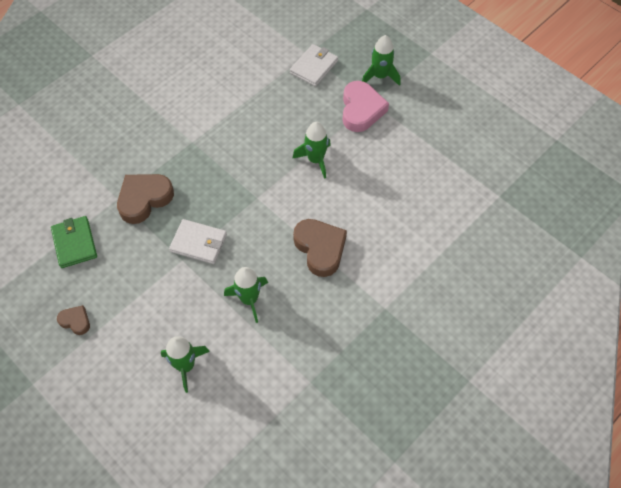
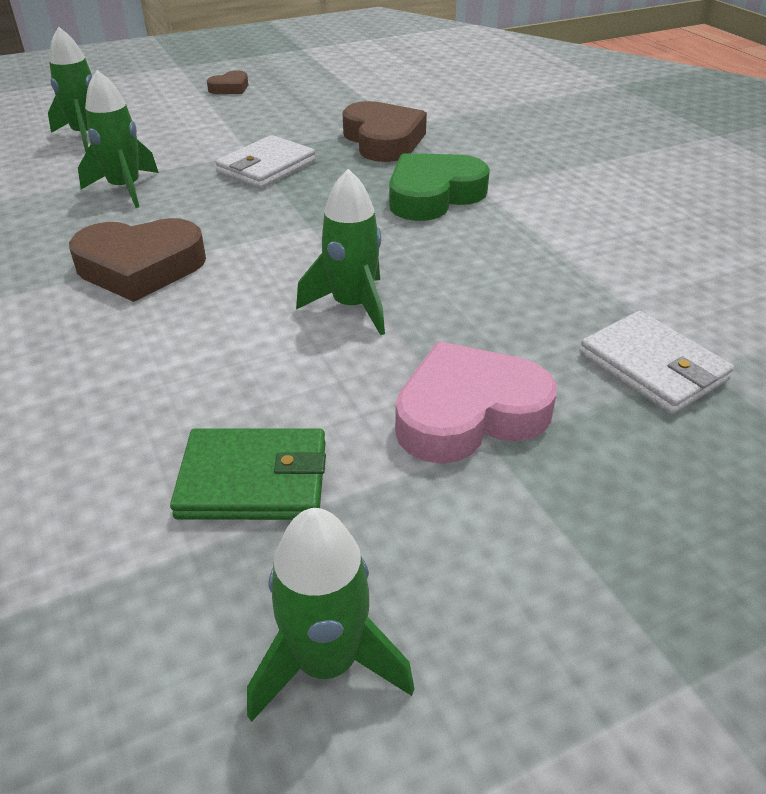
camera: 110 degrees right, 20 degrees down
(74, 243) = (345, 96): green wallet -> green wallet (254, 480)
(207, 158) = (433, 195): none -> green heart
(361, 110) = (468, 413): pink heart -> pink heart turned 135 degrees clockwise
(380, 76) = (590, 490): green rocket -> green rocket (327, 662)

